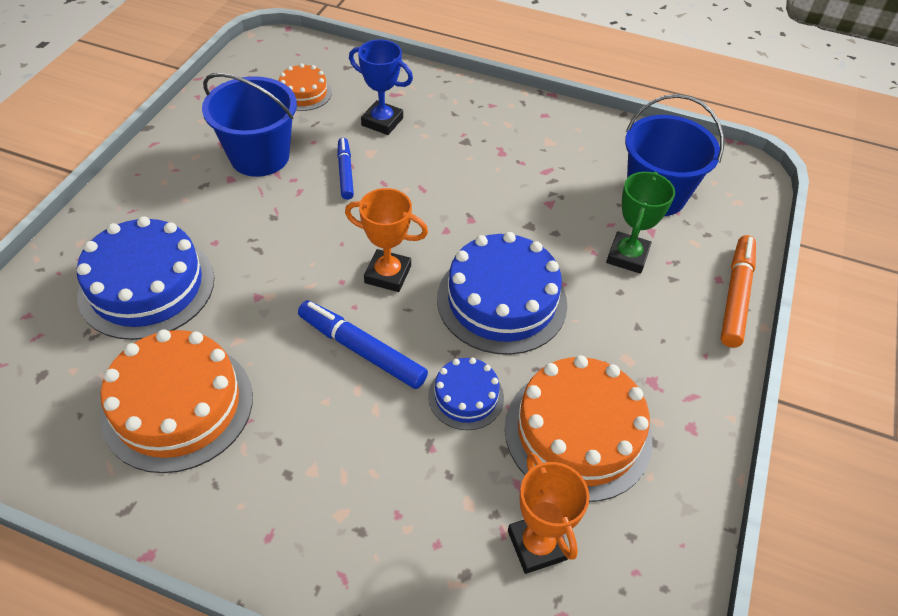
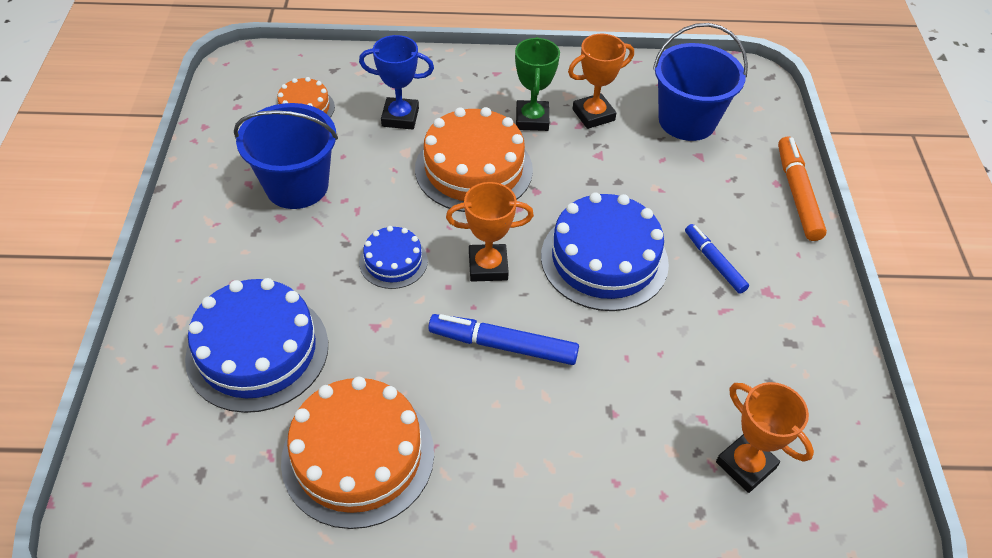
camera: 20 degrees left, 0 degrees up
(345, 172) = (392, 178): blue marker -> blue marker (714, 262)
(466, 396) = (619, 357): blue cake -> blue cake (393, 261)
(564, 165) = (593, 115): none -> orange trophy
(578, 432) = (729, 357): orange cake -> orange cake (474, 169)
(627, 256) = (691, 185): green trophy -> green trophy (532, 119)

